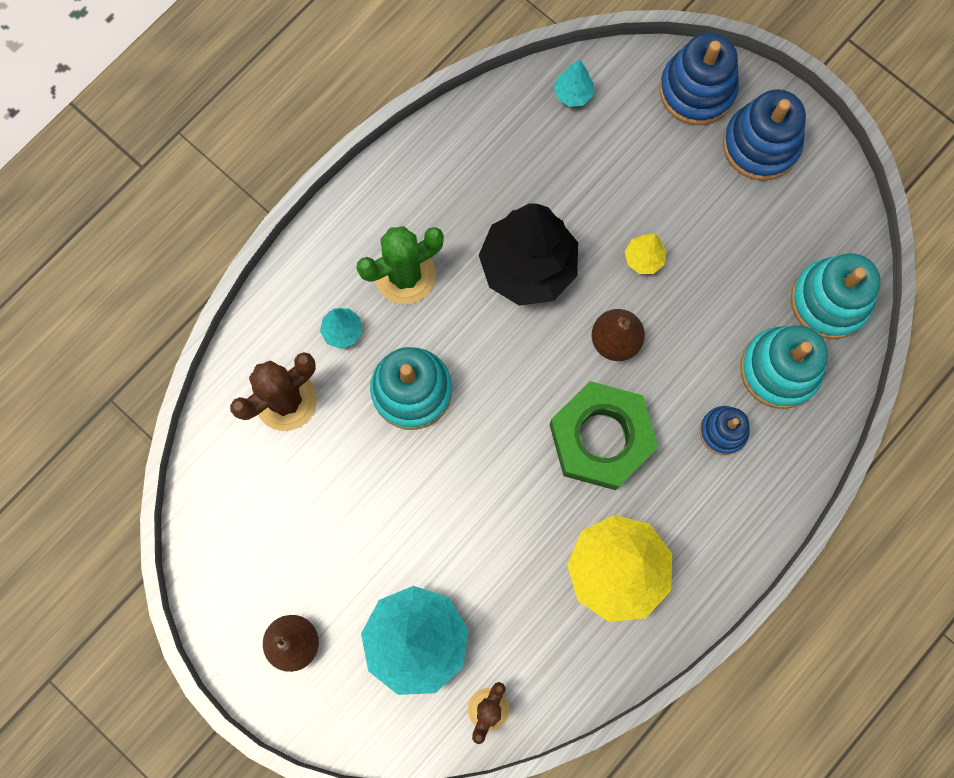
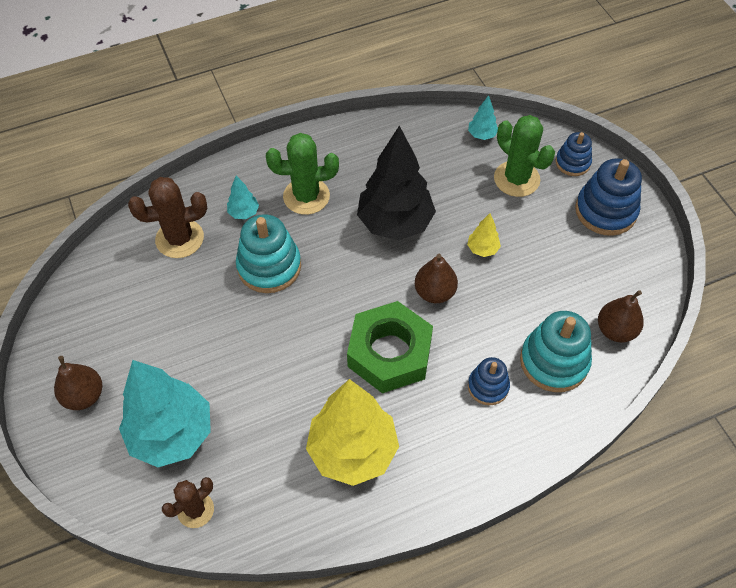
camera: 25 degrees right, 20 degrees down
(641, 142) = (516, 179): none -> green cactus
(697, 90) = (572, 163): blue stacking toy -> blue stacking toy, size x0.59
(829, 301) = (615, 330): turquoise stacking toy -> brown pear

